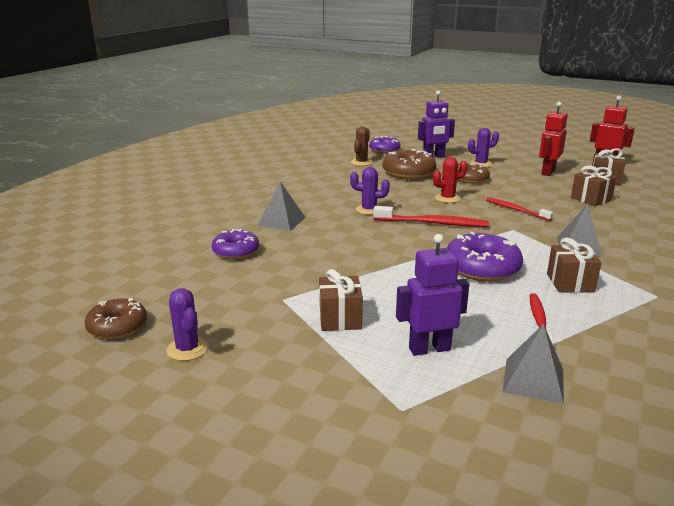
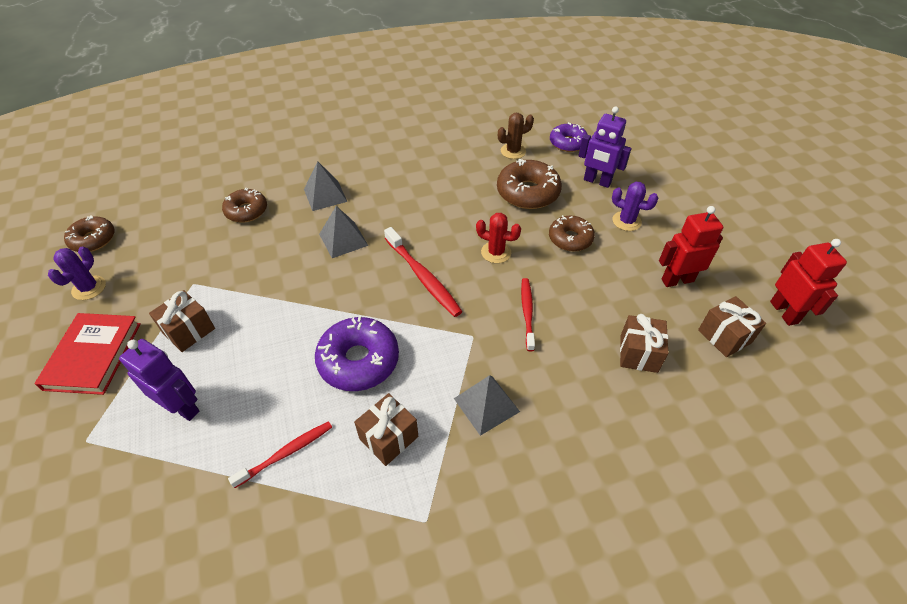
camera: 45 degrees right, 25 degrees up
(236, 251) = (246, 211): purple donut -> brown donut
(291, 374) = (93, 356): none -> red book
(369, 210) = (405, 224): purple cactus -> none
(533, 380) = (180, 498): grey pyramid -> grey pyramid (343, 239)

